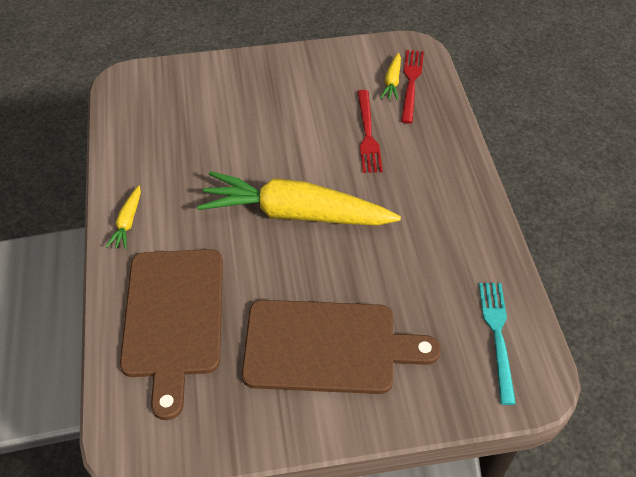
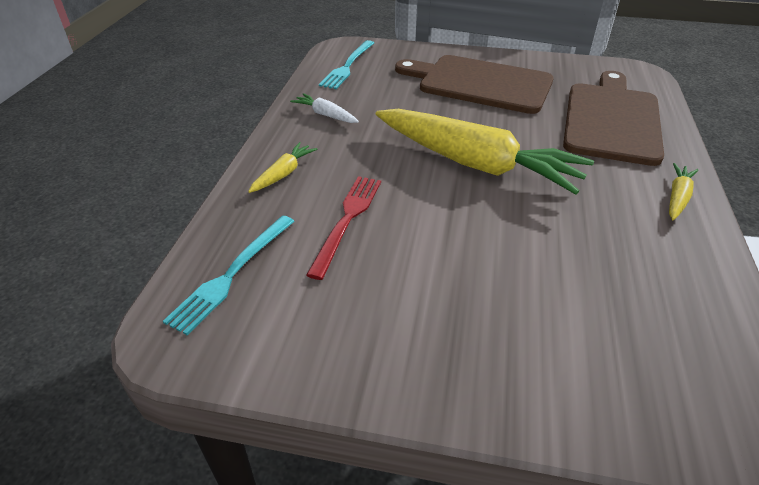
camera: 160 degrees left, 10 degrees down
(392, 82) = (258, 284): yellow carrot -> yellow carrot (283, 173)
(411, 83) = (232, 274): red fork -> turquoise fork
(459, 238) = (325, 115): none -> white carrot

